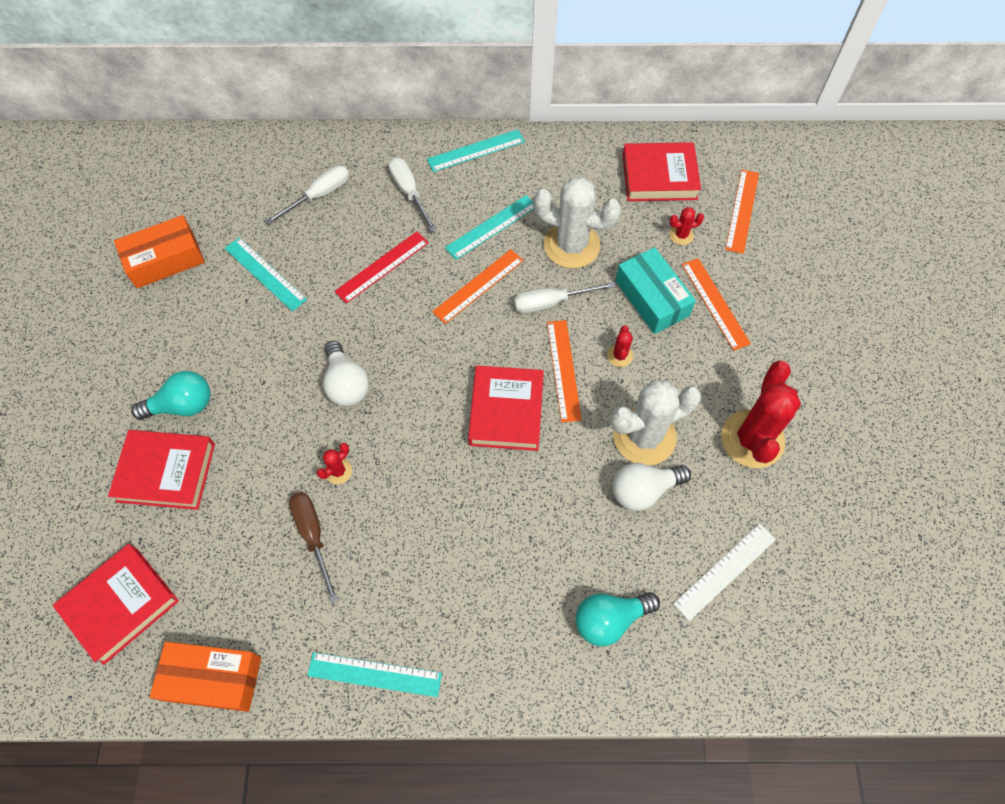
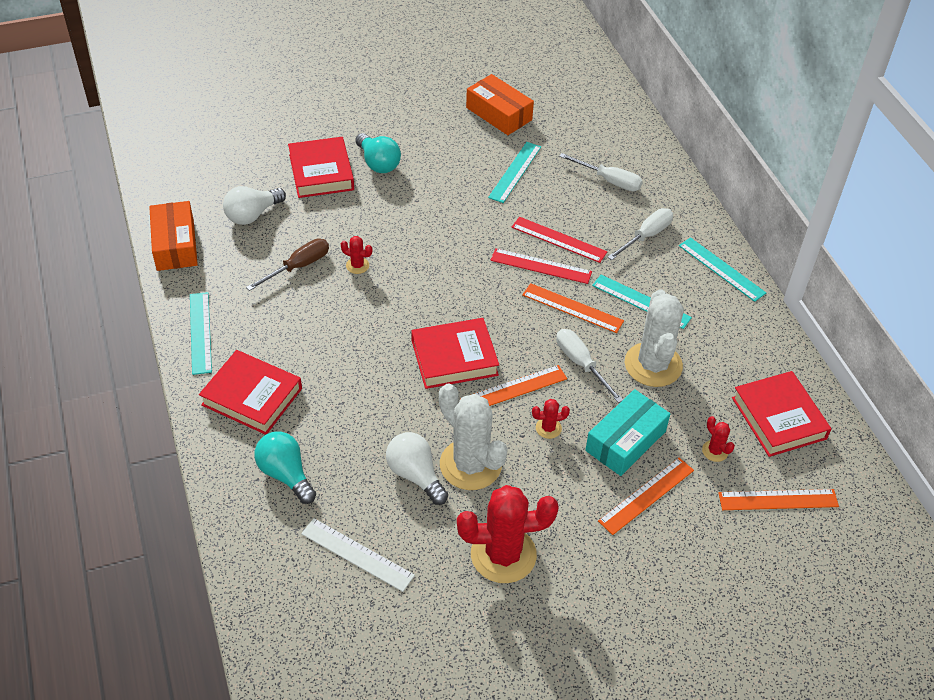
camera: 70 degrees right, 15 degrees down
(120, 604) = (215, 182): red book -> red book (252, 396)
(346, 384) = (436, 248): white light bulb -> white light bulb (252, 215)
(412, 294) = (541, 266): none -> red ruler

